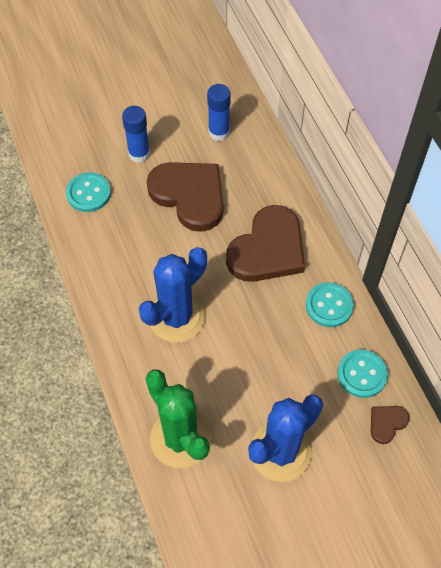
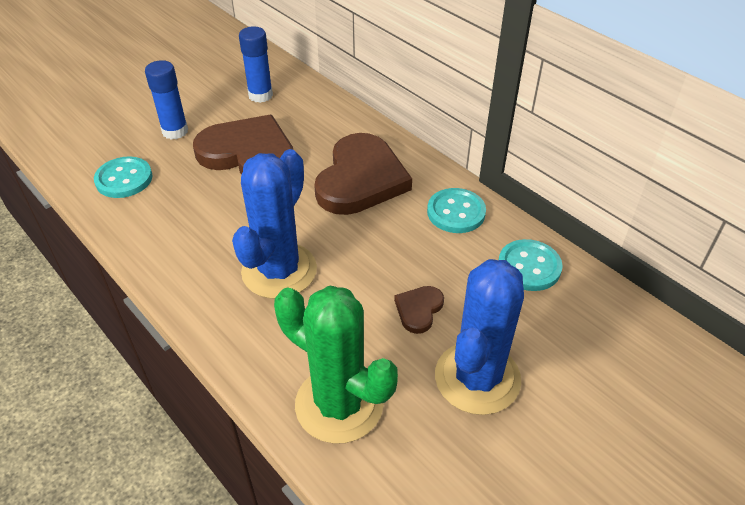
camera: 20 degrees left, 15 degrees down
(387, 423) = (586, 307): brown heart -> brown heart (419, 310)

